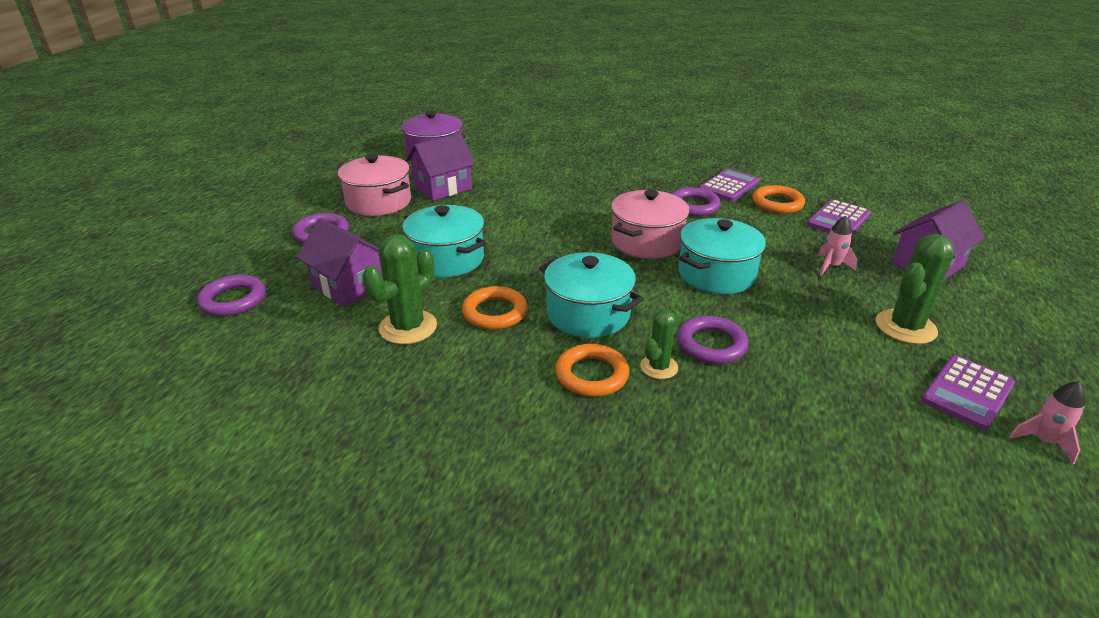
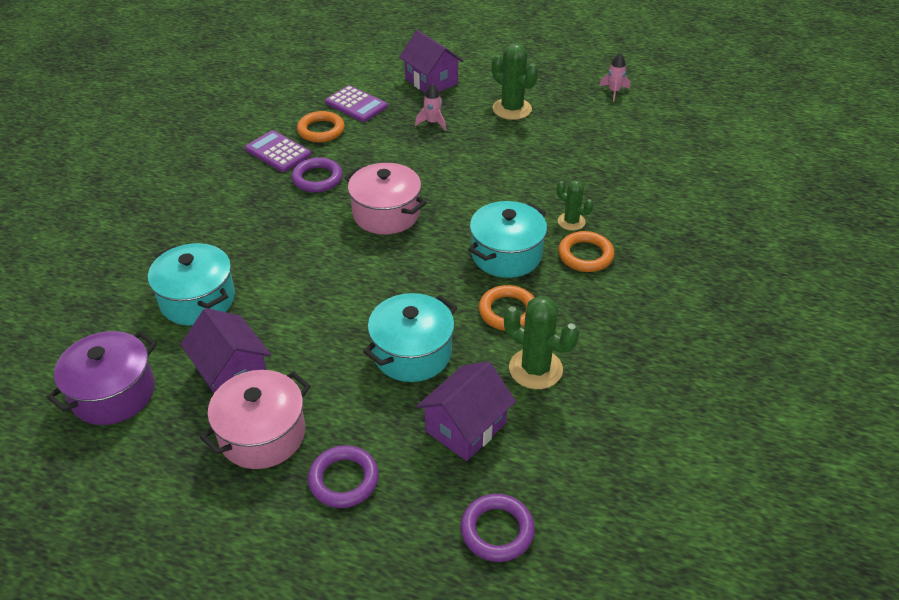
camera: 90 degrees left, 10 degrees up
(711, 344) = (541, 194): purple ring -> none
(716, 274) = (444, 180): turquoise pot -> turquoise pot (197, 300)
(967, 392) = (577, 104): purple calculator -> none

